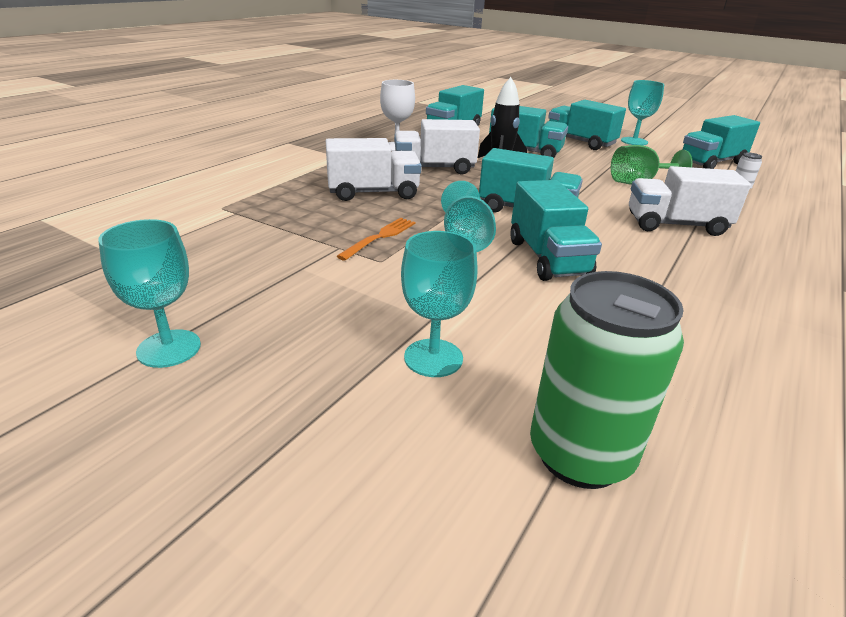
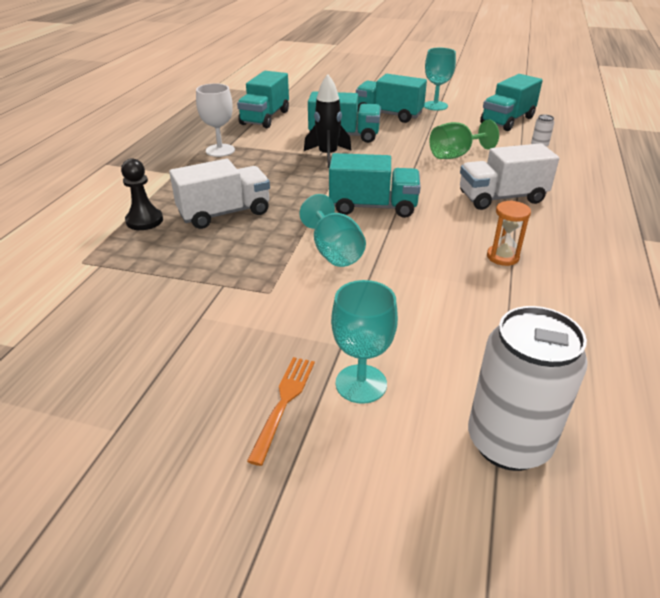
camera: 15 degrees left, 5 degrees up
(169, 348) = (122, 435): turquoise goblet -> none
(296, 187) = (144, 221): none -> black pawn
(380, 237) = (256, 265): orange fork -> orange fork (284, 402)
(434, 168) = (269, 172): white truck -> none
(547, 258) = (412, 257): turquoise truck -> none
(580, 455) = (508, 442): green can -> white can
(654, 276) = (502, 257): none -> orange hourglass

